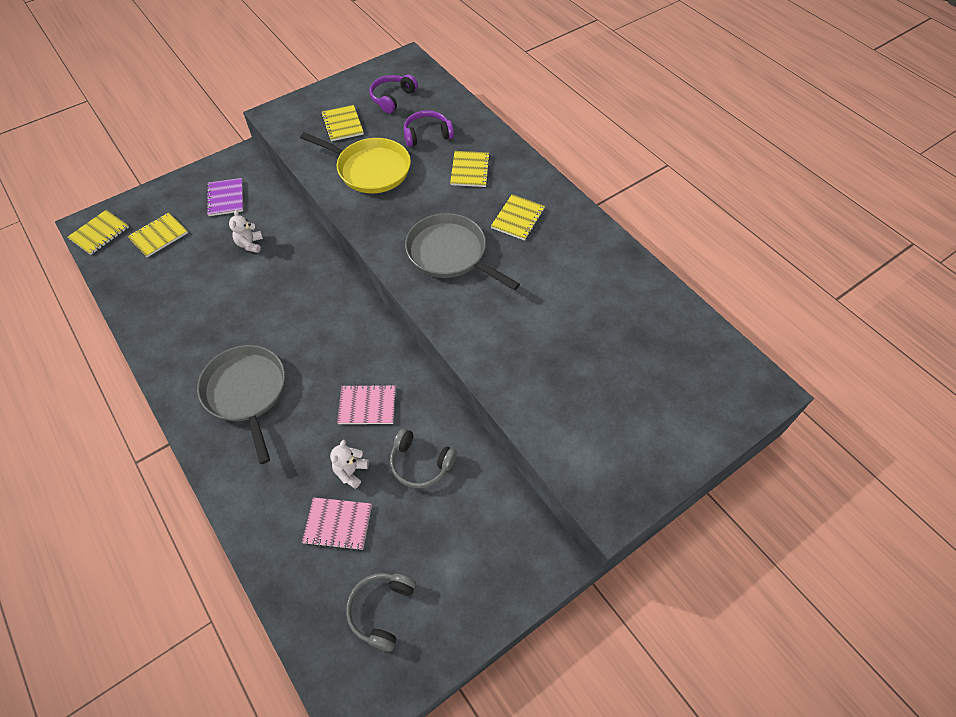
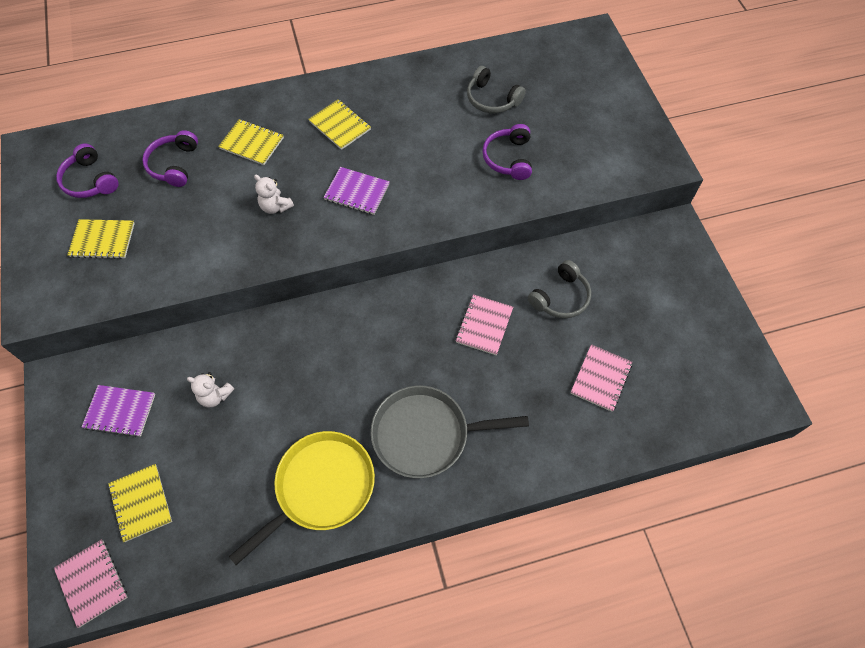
camera: 70 degrees left, 5 degrees up
(99, 233) = (92, 582): yellow notebook -> pink notebook
(351, 471) = (551, 356): white teddy bear -> white teddy bear (275, 206)
(370, 169) = (196, 230): yellow pan -> yellow pan (321, 487)
(381, 610) = (688, 362): grey headphones -> grey headphones (492, 99)
(450, 253) = (357, 192): grey pan -> purple notebook
(543, 356) = (508, 158): none -> purple headphones

